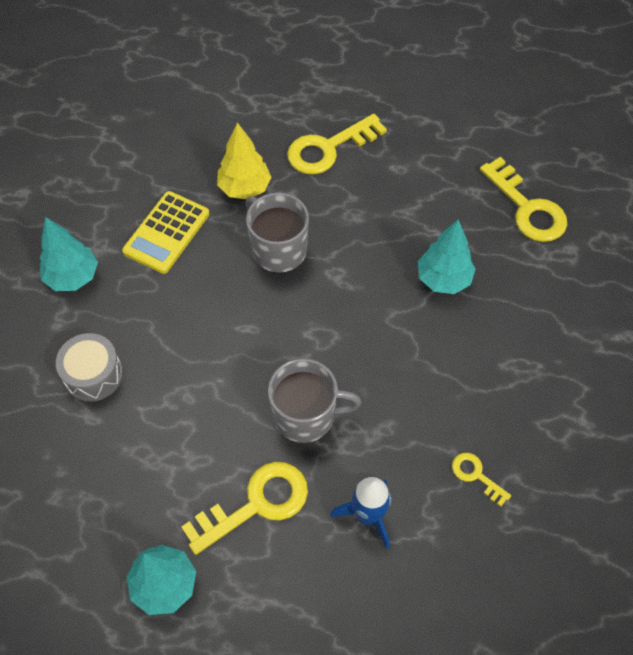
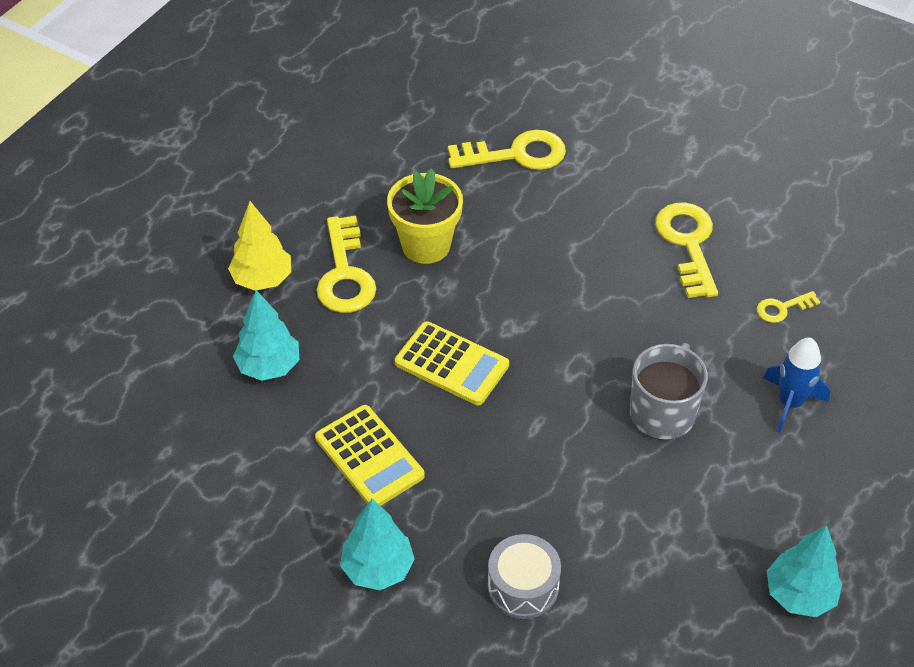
camera: 65 degrees left, 10 degrees down
(244, 188) = (352, 365): yellow tree -> yellow tree (262, 279)
(256, 504) = (742, 487): yellow key -> yellow key (688, 244)
(278, 249) = (451, 364): grey mug -> yellow calculator
(388, 186) = (426, 245): none -> yellow flower pot
(443, 279) = (563, 247): turquoise tree -> turquoise tree (269, 366)

